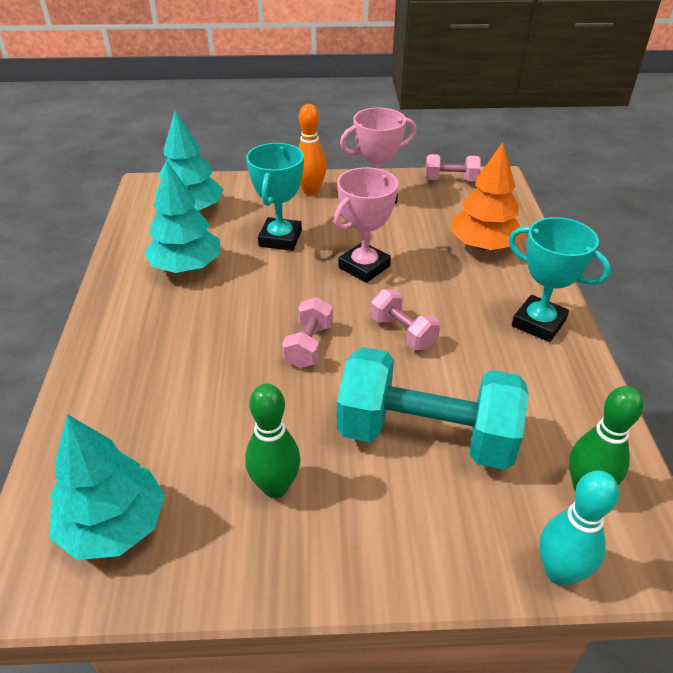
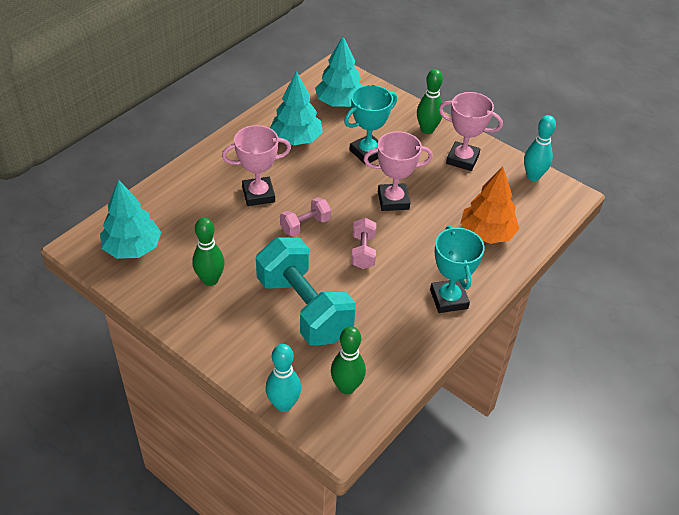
camera: 40 degrees right, 5 degrees up
(213, 347) = (258, 194): none -> pink trophy
(310, 191) = (427, 130): orange bowling pin -> green bowling pin
(450, 180) = (533, 176): pink dumbbell -> turquoise bowling pin

